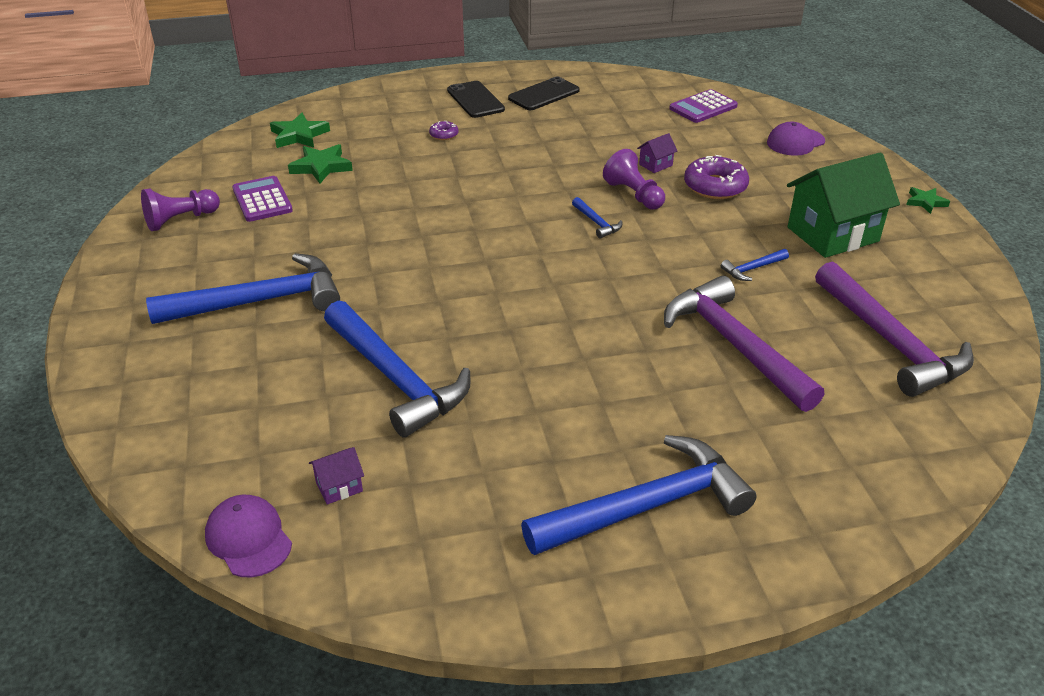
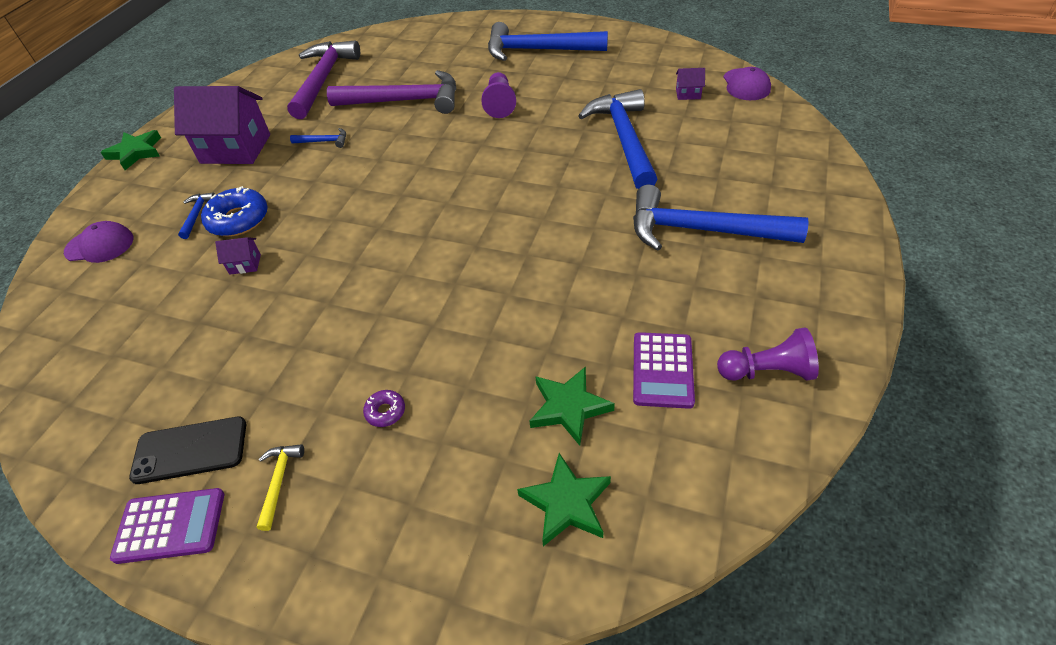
camera: 145 degrees left, 10 degrees up
(475, 100) = (279, 482): black phone -> yellow hammer
(596, 223) = (373, 216): blue hammer -> blue hammer (197, 215)
(634, 195) = (309, 235): purple pawn -> purple pawn (500, 104)
(703, 107) = (82, 334): purple calculator -> purple calculator (170, 526)
(715, 186) = (238, 219): purple donut -> blue donut
(735, 345) = (404, 101): purple hammer -> purple hammer turned 90 degrees counterclockwise
(832, 234) = (235, 149): green house -> purple house
(925, 202) = (136, 152): green star -> green star, size x1.60

